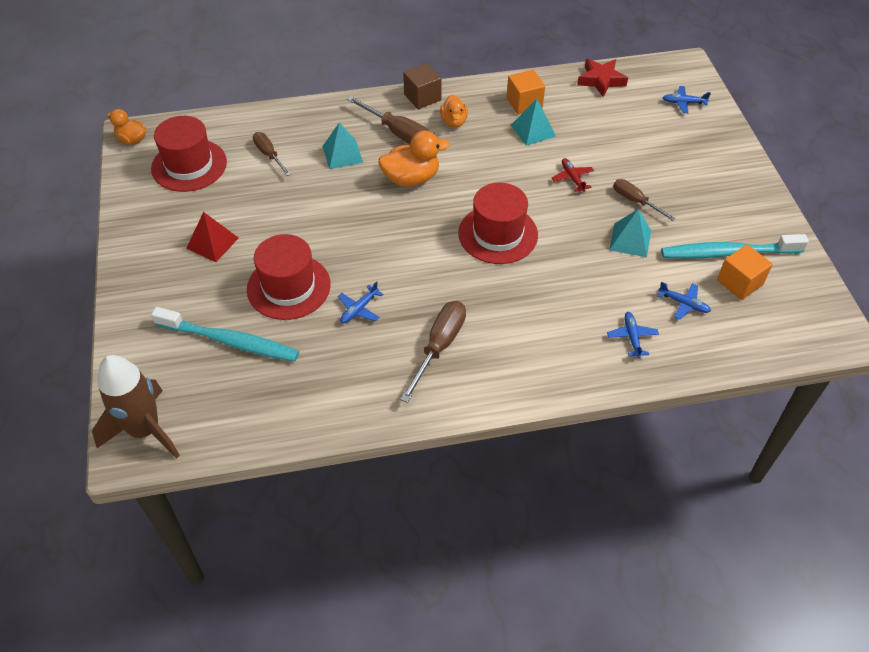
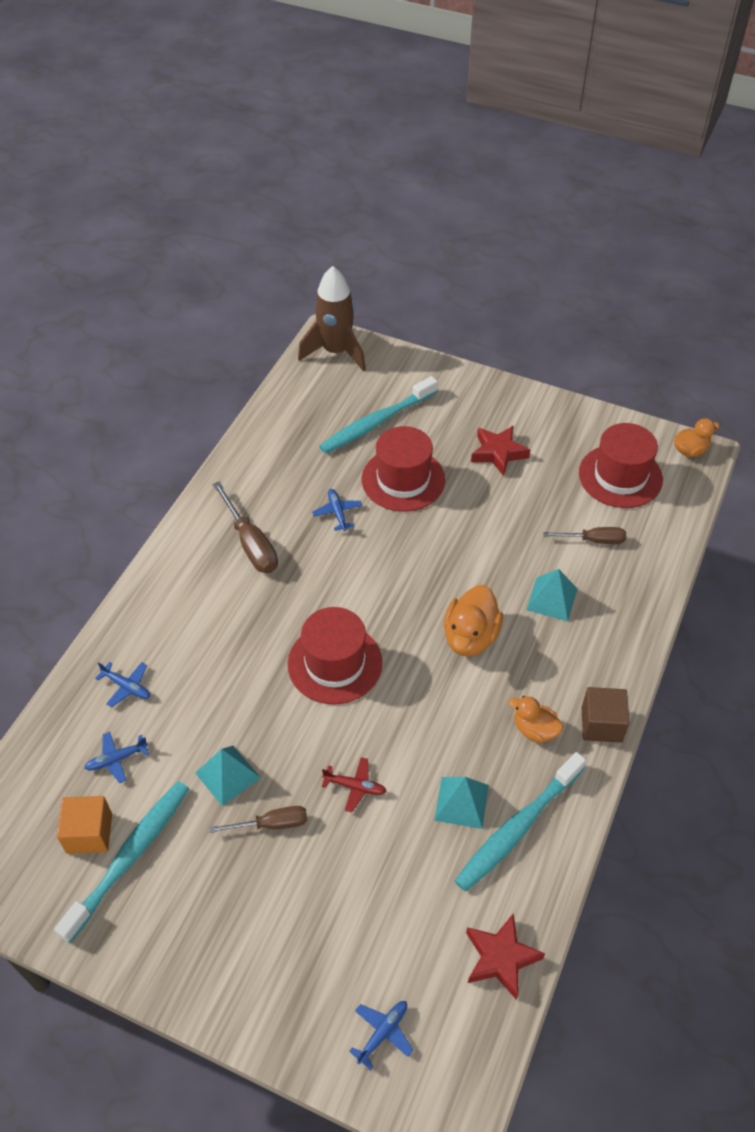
camera: 125 degrees right, 0 degrees up
(212, 243) = (498, 453): red pyramid -> red star
(398, 133) = (552, 665): brown screwdriver -> none
(524, 103) = (518, 828): orange cube -> turquoise toothbrush

